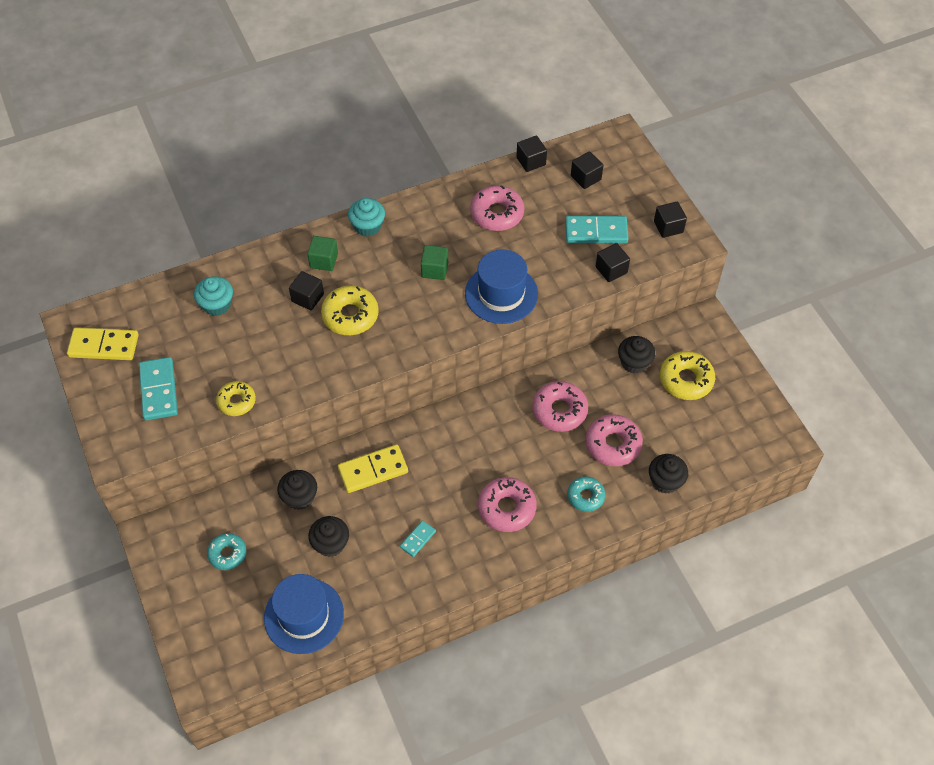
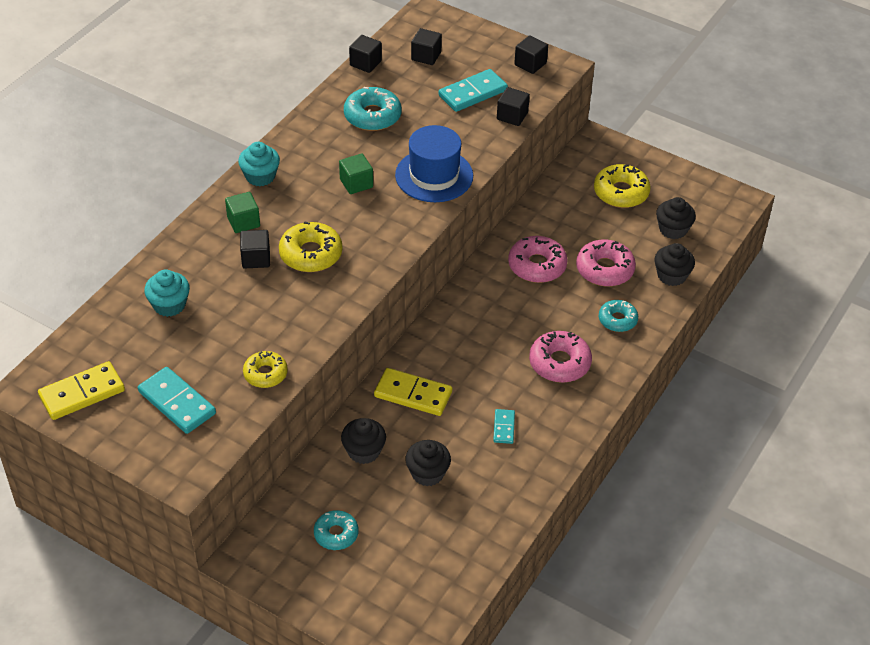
camera: 35 degrees left, 10 degrees down
(304, 615) = (455, 544): blue hat -> none
(373, 470) = (413, 394): yellow domino -> yellow domino turned 75 degrees clockwise
(497, 214) = (372, 116): pink donut -> turquoise donut
(634, 362) = (567, 199): black cupcake -> black cupcake (673, 229)

